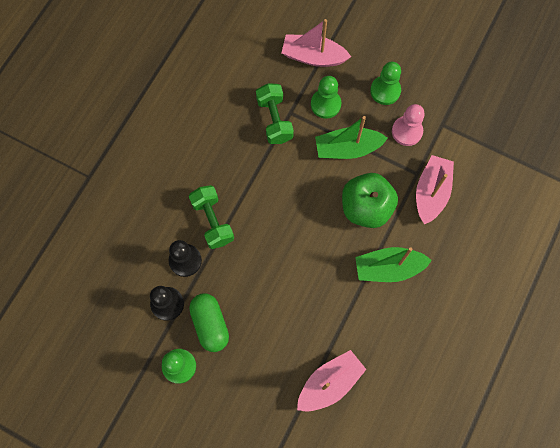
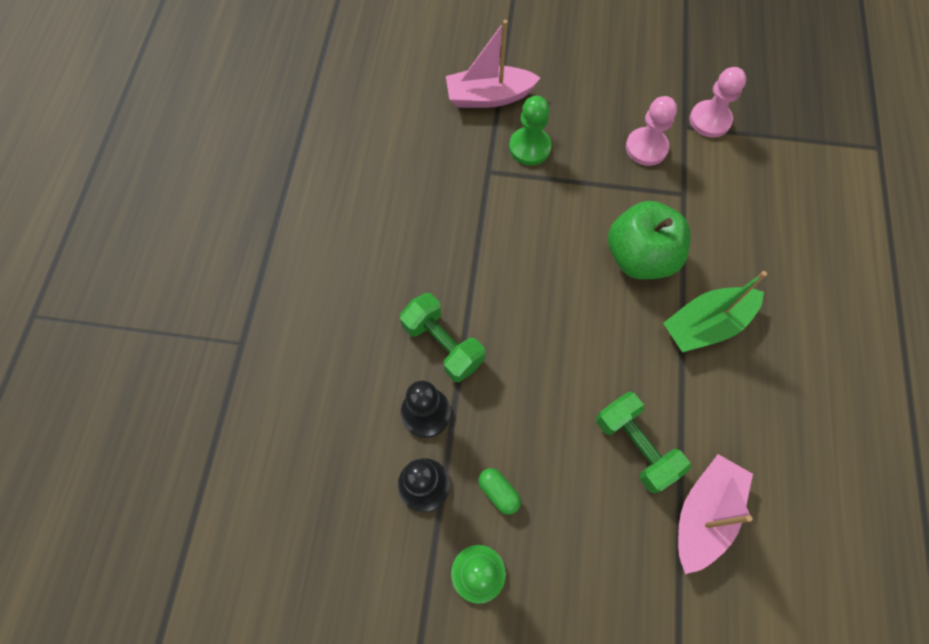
camera: 20 degrees left, 5 degrees down
(210, 324) = (498, 492): green capsule -> green capsule, size x0.55
(274, 120) = (472, 186): green dumbbell -> green dumbbell (635, 446)
(347, 148) = (582, 192): green boat -> none
(385, 91) = (596, 109): green pawn -> none
(431, 193) = (712, 211): pink boat -> none
(462, 126) = (710, 120): none -> pink pawn

